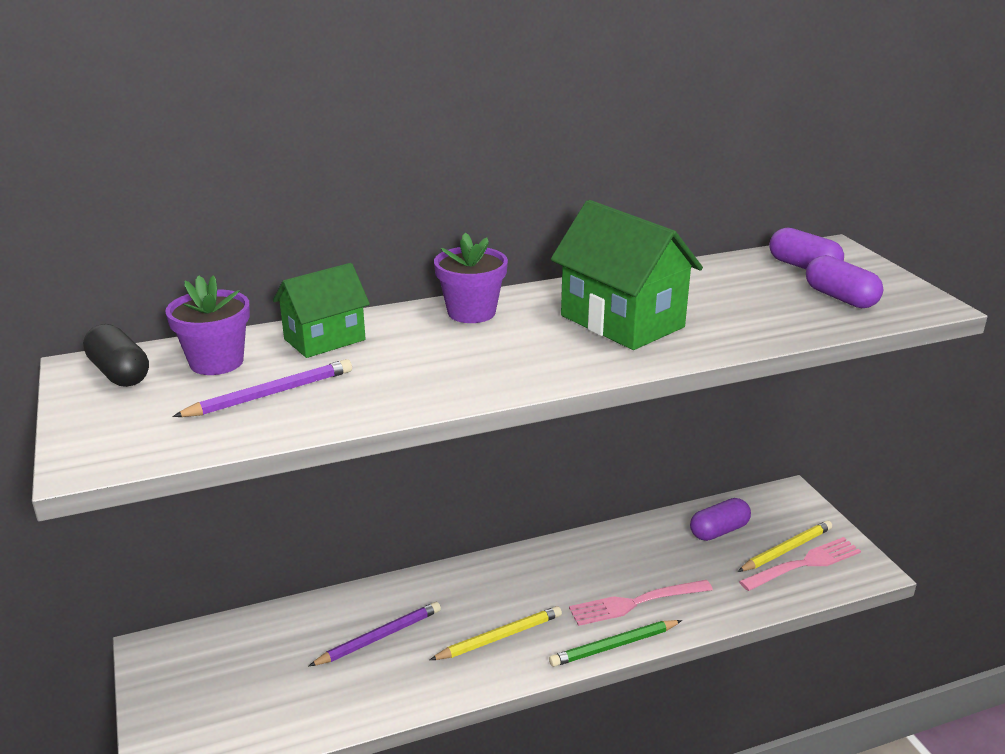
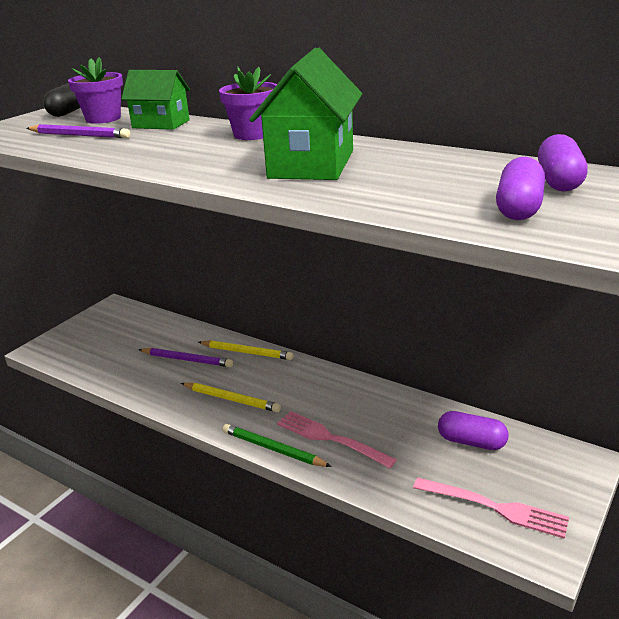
camera: 55 degrees right, 0 degrees up
(786, 549) = (500, 489): yellow pencil -> yellow pencil (247, 352)

